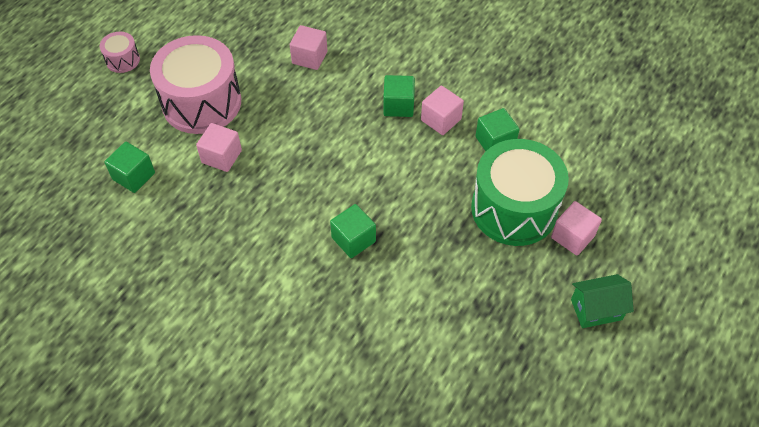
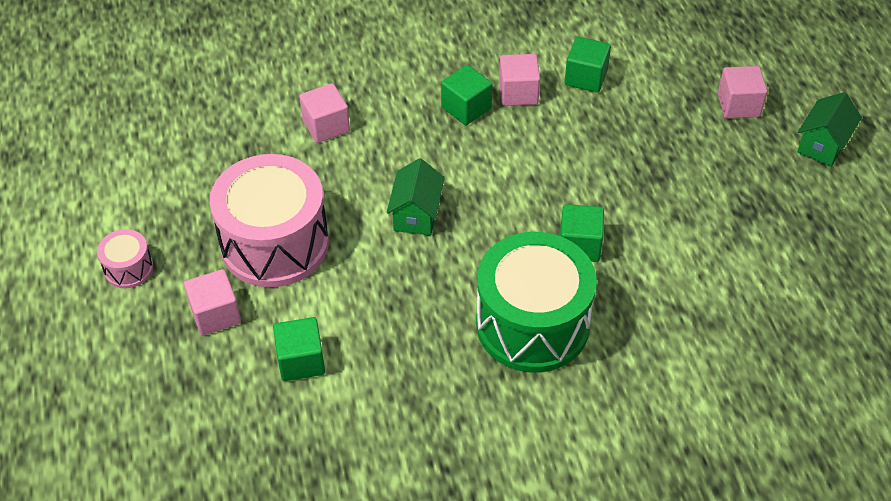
camera: 45 degrees left, 5 degrees down
(221, 156) = (364, 274): pink cube -> pink cube (215, 314)
(290, 145) = (416, 214): none -> green house
(514, 209) = (669, 118): green drum -> green drum (532, 324)

